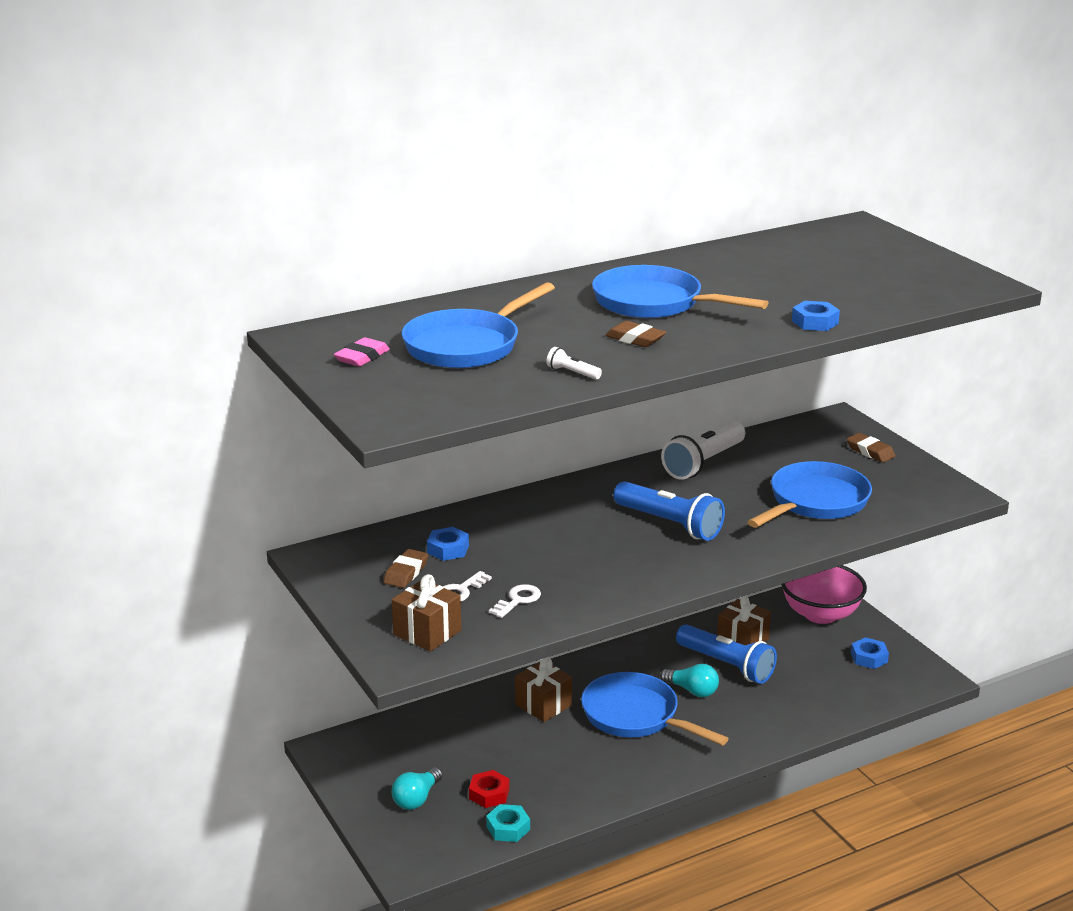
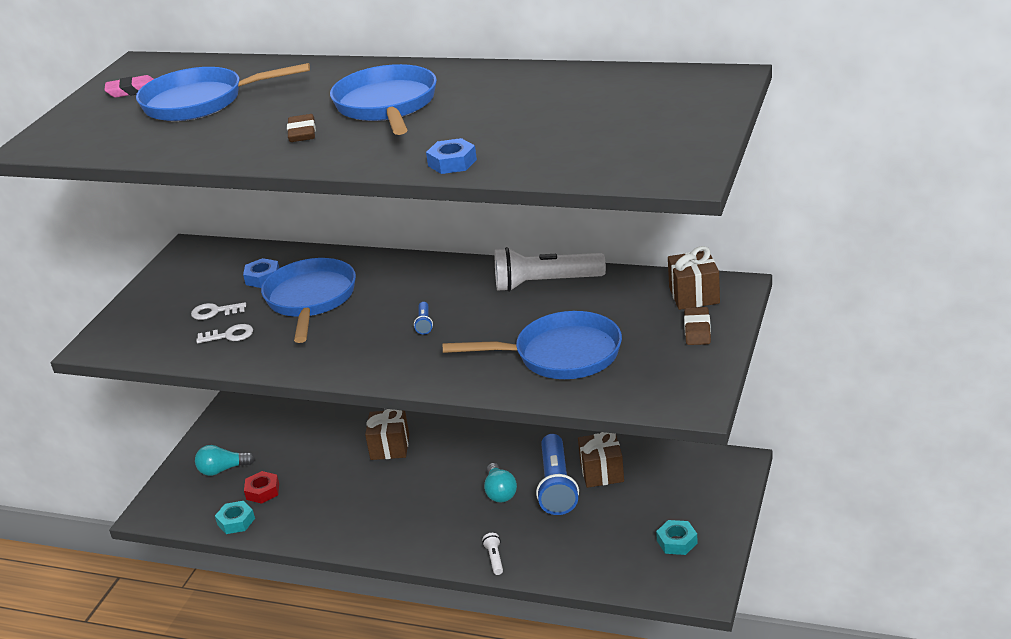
camera: 50 degrees right, 5 degrees up
(406, 572) = (212, 284): brown eraser -> none
(427, 632) = (146, 332): brown gift -> brown gift (694, 295)
(572, 373) = (203, 146): white flashlight -> white flashlight (494, 558)
(635, 716) = (432, 489): blue pan -> blue pan (311, 300)
(669, 524) = (424, 323): blue flashlight -> blue flashlight, size x0.42
(820, 614) = (701, 483): pink bowl -> none
(869, 658) = (677, 542): blue nut -> turquoise nut

